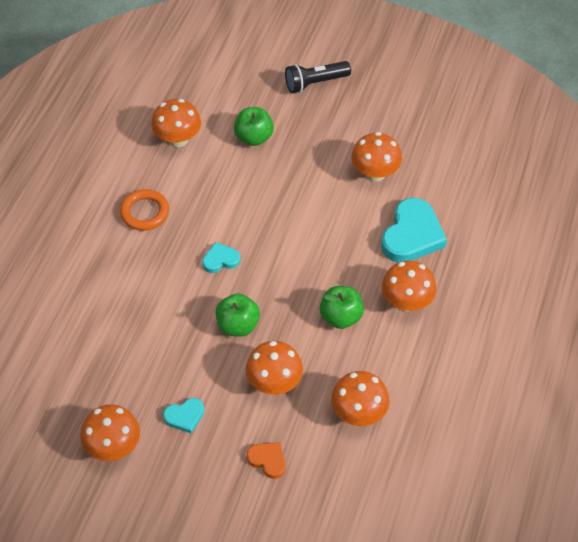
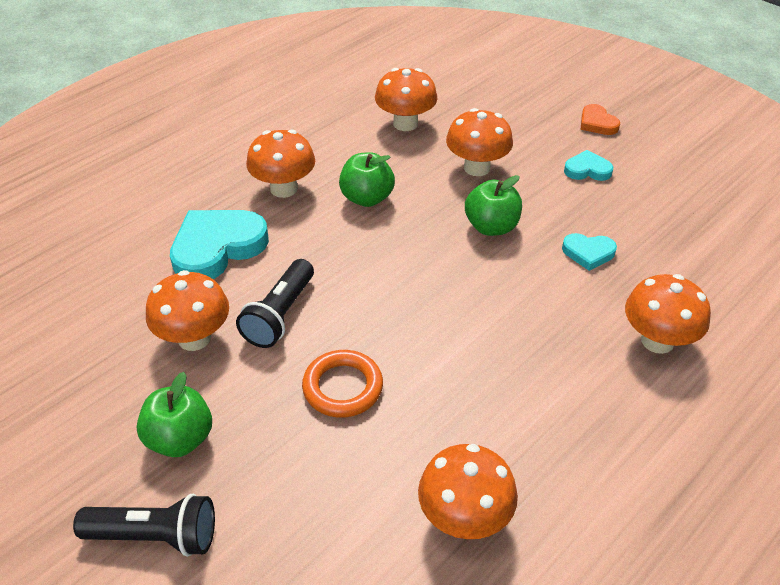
camera: 155 degrees left, 10 degrees down
(113, 446) = (673, 169): orange mushroom -> orange mushroom (657, 340)
(145, 212) = (566, 405): orange ring -> orange ring (343, 387)
(220, 260) = (479, 302): turquoise heart -> turquoise heart (588, 253)
(254, 137) = (331, 467): green apple -> green apple (180, 439)
(268, 460) = (515, 118): orange heart -> orange heart (597, 123)
(337, 205) = (280, 315): none -> black flashlight

